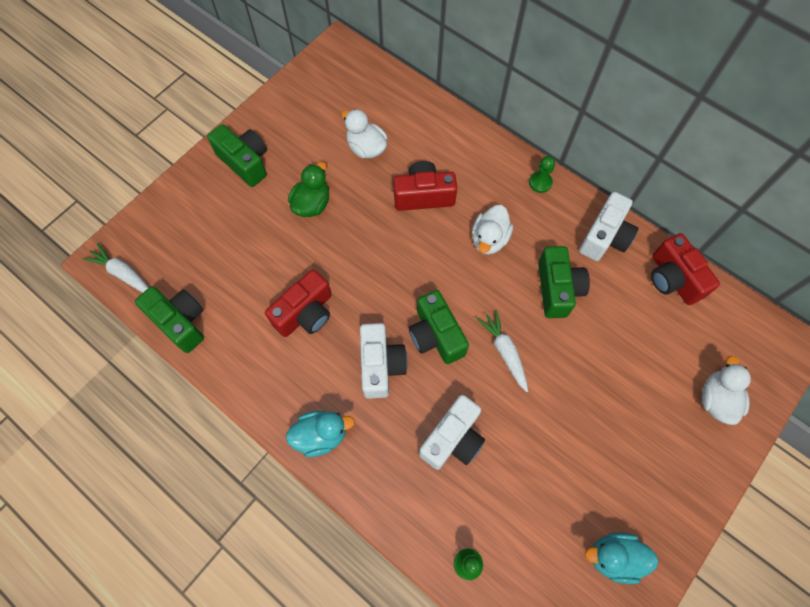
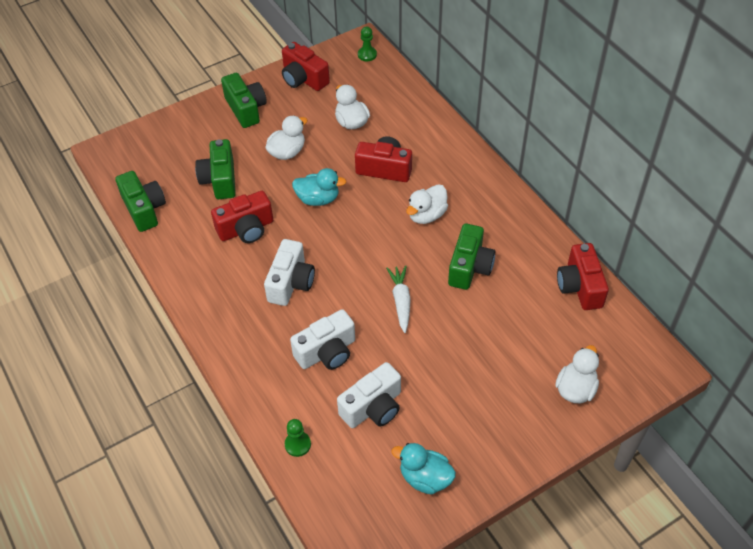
camera: 20 degrees right, 15 degrees down
(123, 273) = (115, 164): white carrot -> none
(293, 108) = (303, 79): none -> red camera
(312, 204) = (287, 152): green duck -> white duck
(321, 435) = (219, 319): turquoise duck -> turquoise duck (318, 199)
(436, 335) = (347, 273): green camera -> green camera (220, 180)
(540, 182) = (492, 184): green pawn -> green pawn (367, 55)
(605, 237) = (531, 239): white camera -> white camera (373, 407)

